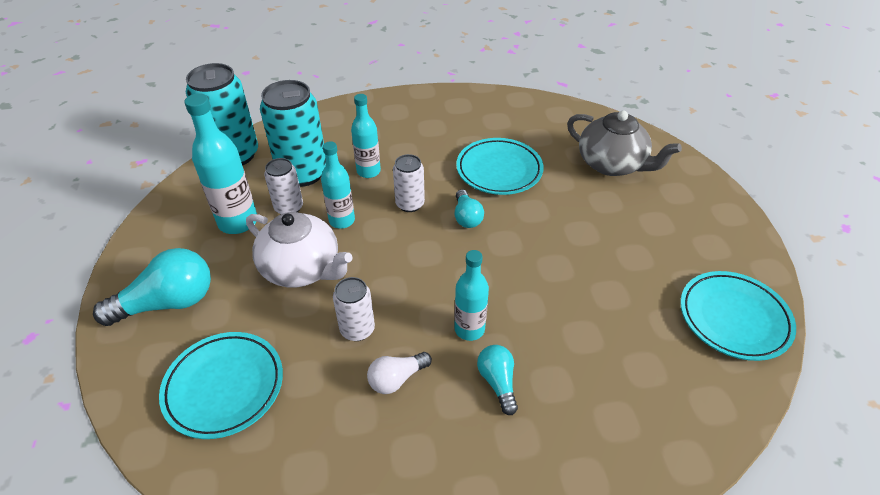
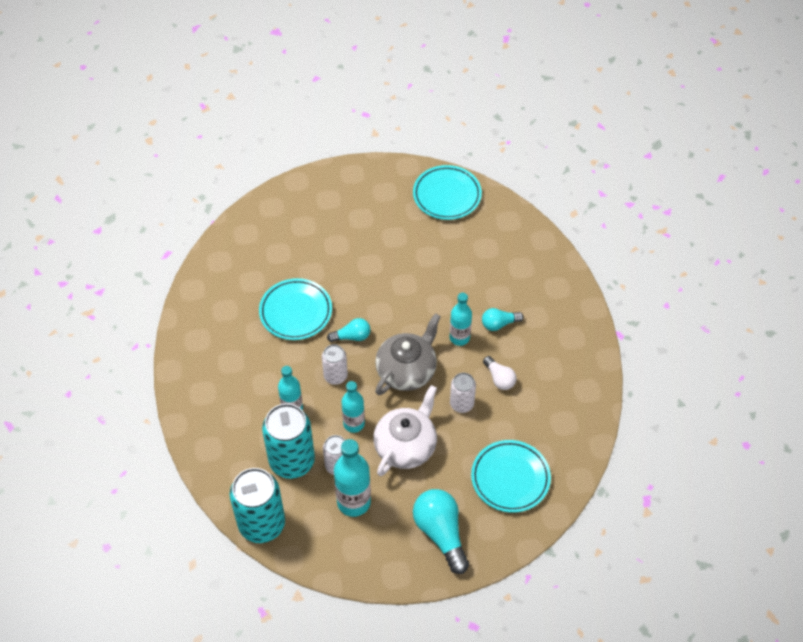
camera: 90 degrees left, 10 degrees up
(612, 164) = (292, 234): grey teapot -> grey teapot (407, 370)

